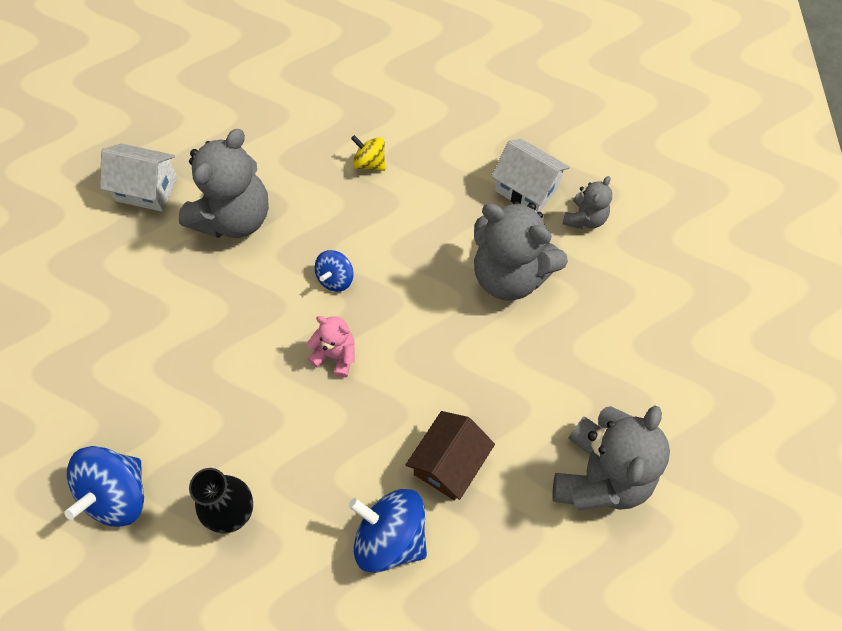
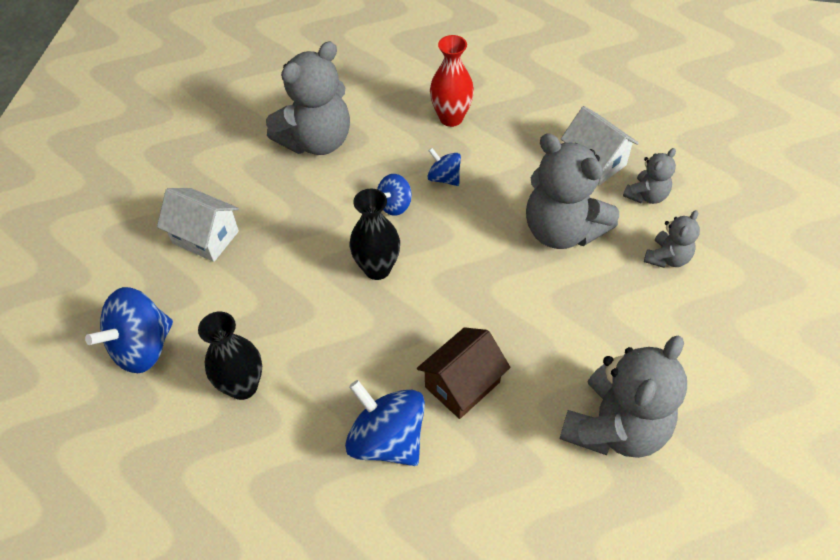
camera: 15 degrees right, 10 degrees down
(146, 189) = (248, 107): white house -> white house (205, 237)
(335, 355) = (377, 268): pink teddy bear -> black vase
(369, 163) = (451, 118): yellow spinning top -> red vase
(379, 236) = (444, 178): none -> blue spinning top
(617, 285) = (667, 258): none -> grey teddy bear

